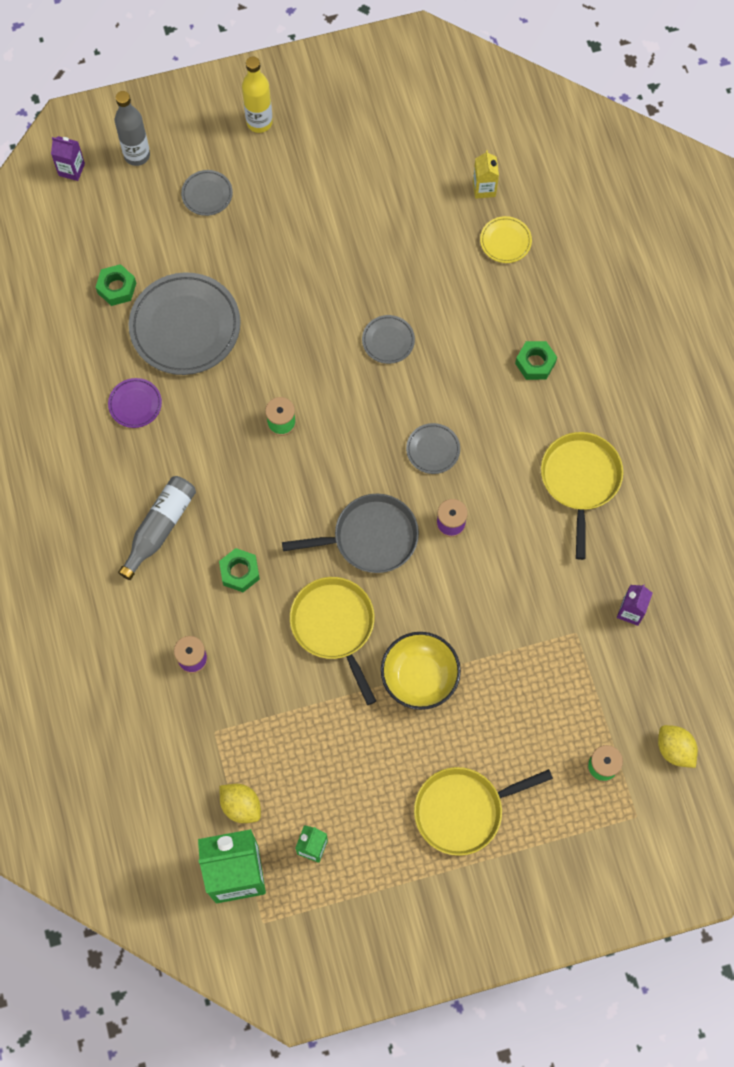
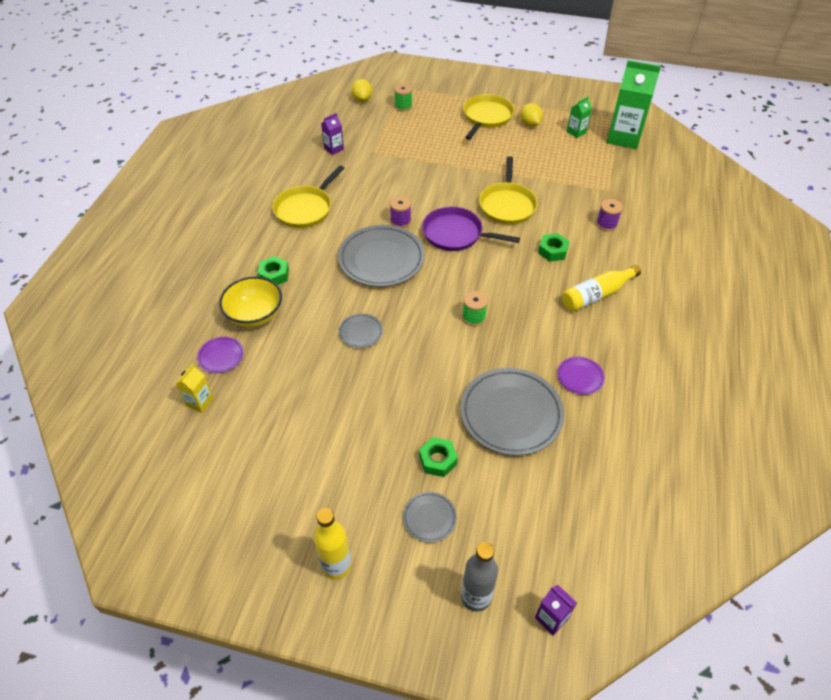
camera: 150 degrees left, 20 degrees down
(117, 288) = (555, 474): green nut -> green nut (438, 460)
(160, 528) = (596, 295): grey bottle -> yellow bottle
(241, 806) = (608, 158): yellow lemon -> yellow lemon (530, 124)
(371, 537) = (455, 234): grey pan -> purple pan
(419, 677) = (472, 168): yellow bowl -> yellow bowl (255, 315)
(433, 450) = (381, 259): grey plate -> grey plate, size x2.11
(463, 810) = (487, 117): yellow pan -> yellow pan turned 75 degrees counterclockwise
(505, 241) = (221, 356): yellow plate -> purple plate

